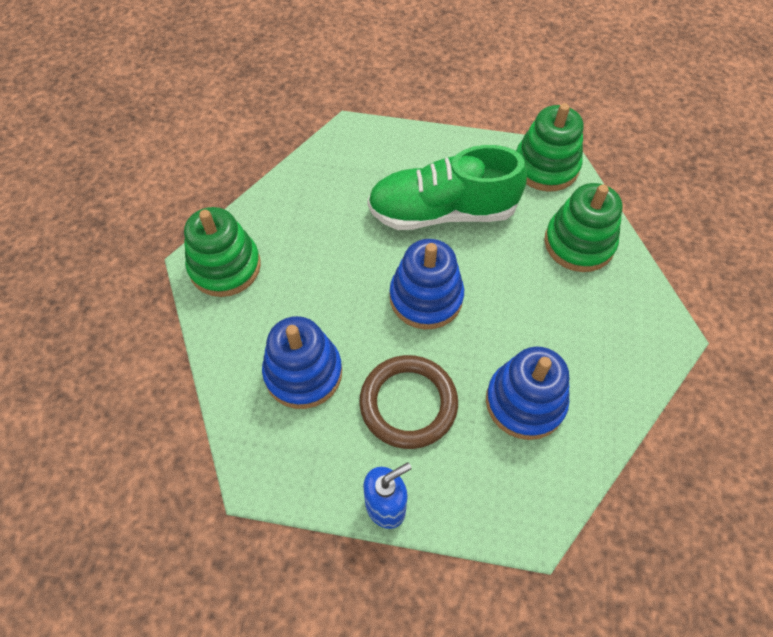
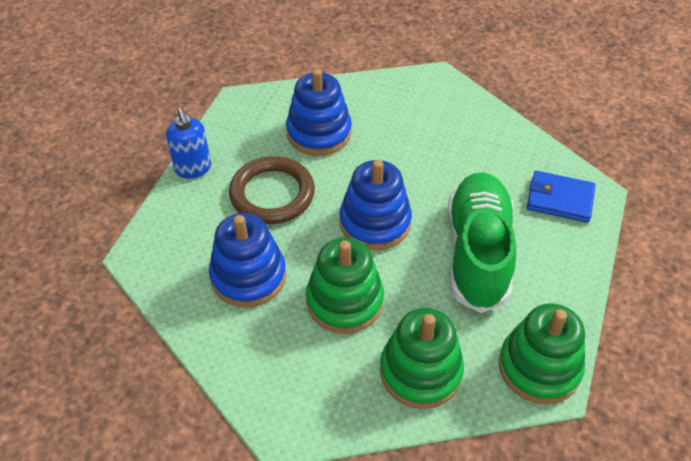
camera: 100 degrees right, 10 degrees down
(225, 266) = (431, 94): green stacking toy -> green stacking toy (344, 301)
(364, 155) = (559, 199): none -> blue wallet

